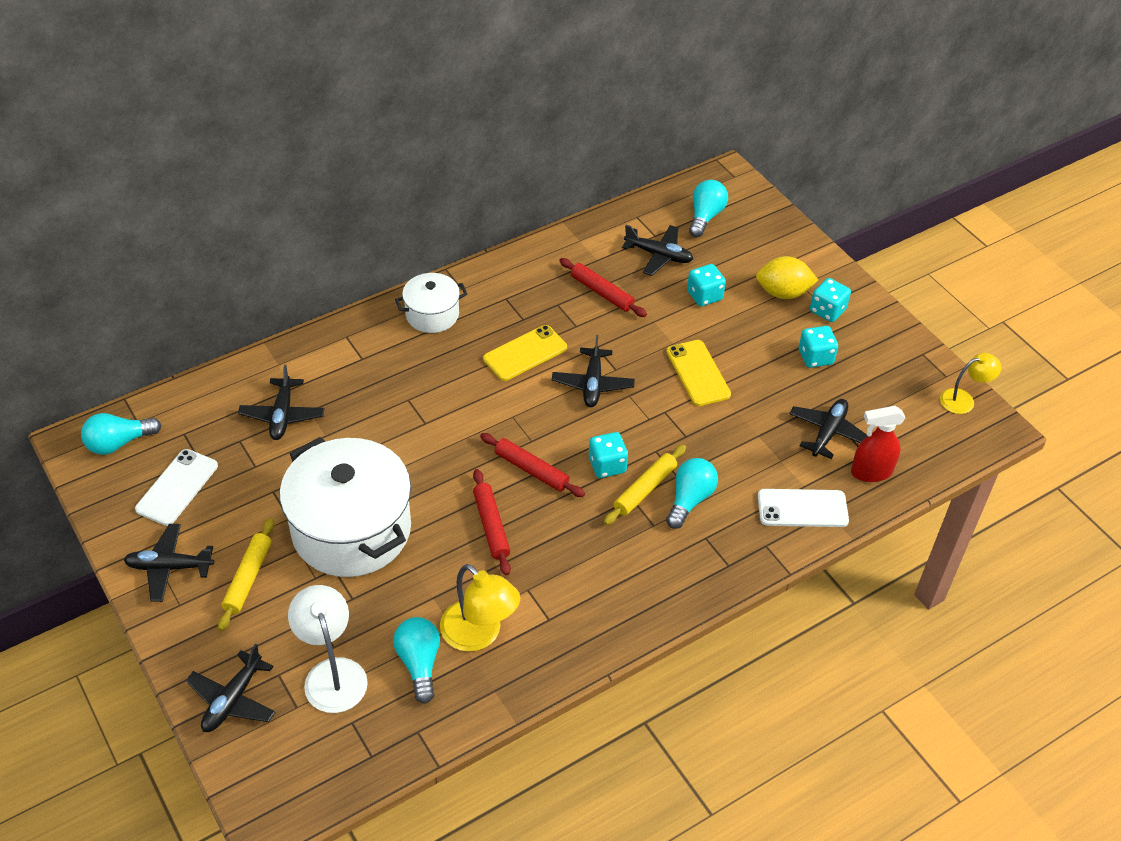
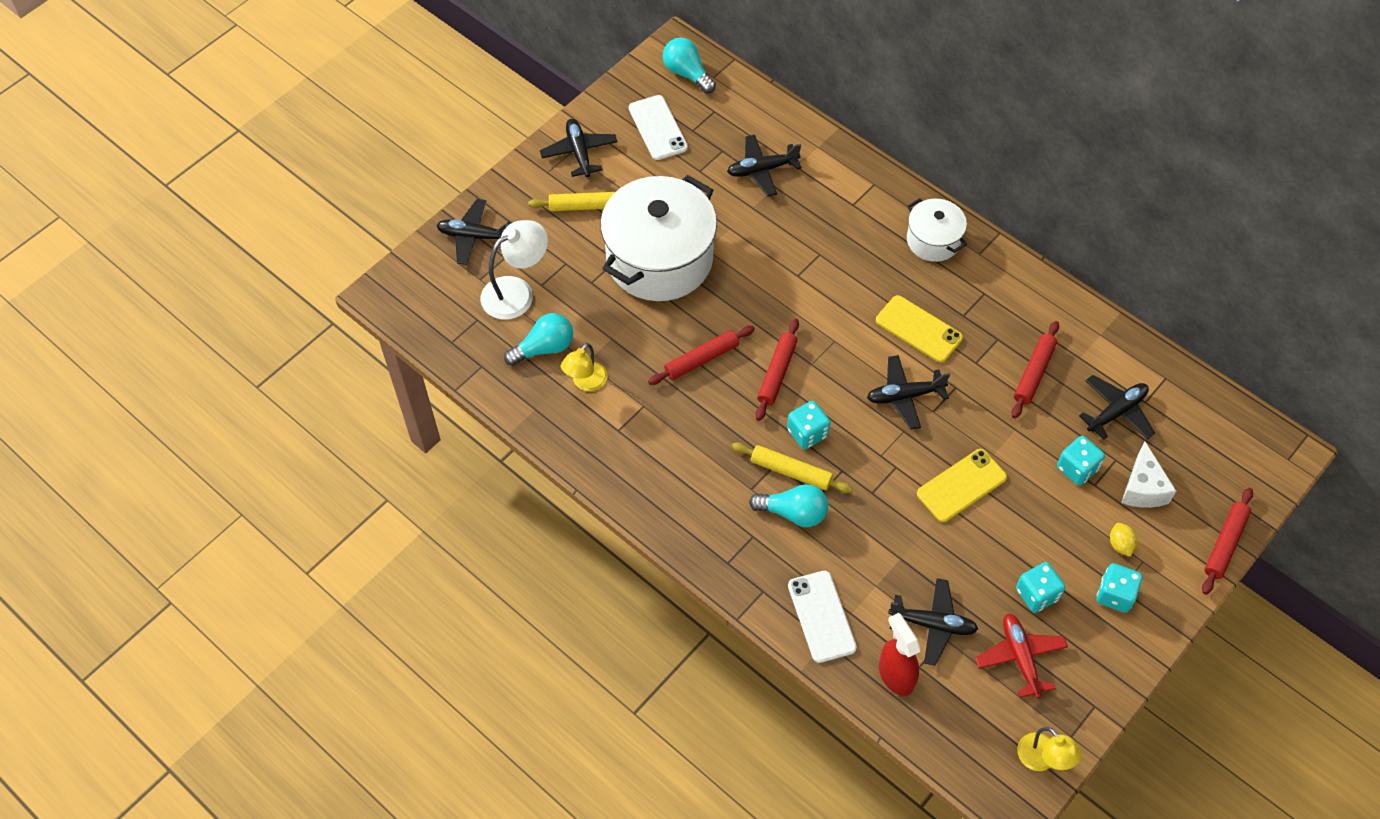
camera: 75 degrees right, 10 degrees up
(177, 487) = (657, 128): white phone -> white phone turned 60 degrees clockwise
(479, 634) = (585, 382): yellow lamp -> yellow lamp, size x0.64
(658, 255) = (1116, 412): black plane -> black plane turned 135 degrees counterclockwise
(705, 216) = (1203, 443): turquoise light bulb -> none
(735, 263) = (1142, 488): none -> white cheese
(783, 293) = (1120, 545): yellow lemon -> yellow lemon, size x0.53
(798, 234) = (1225, 544): none -> red rolling pin
(871, 385) = (1020, 657): none -> red plane

